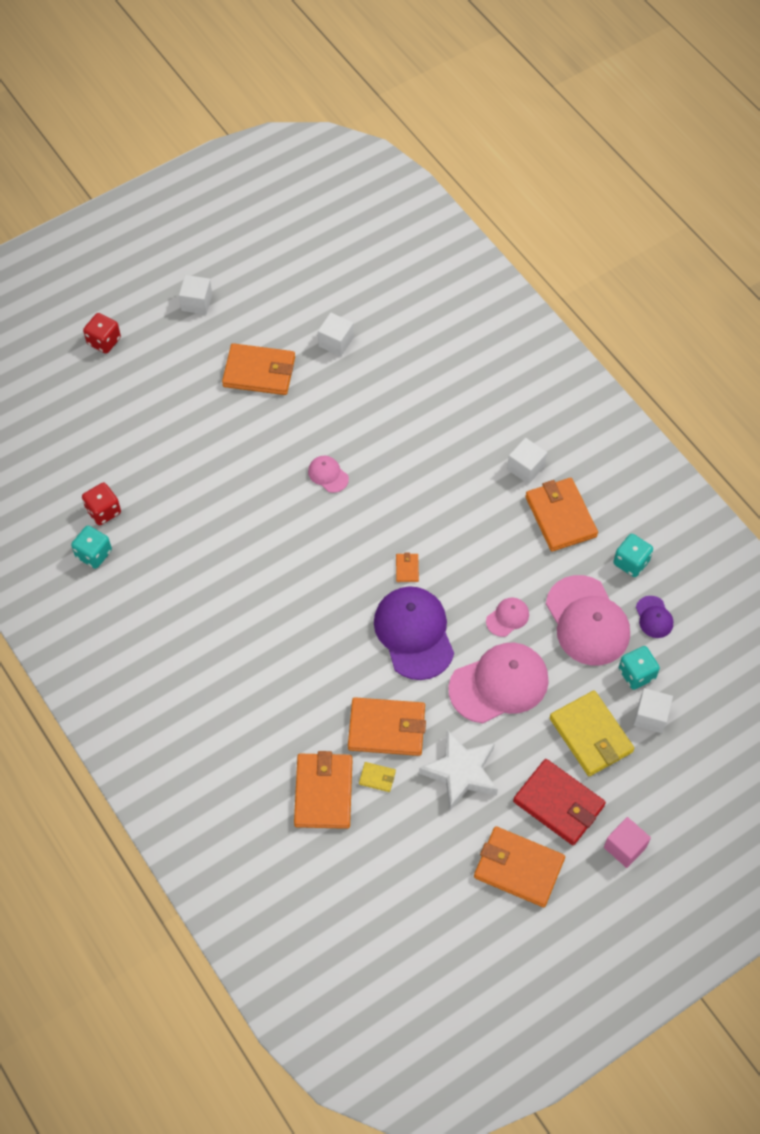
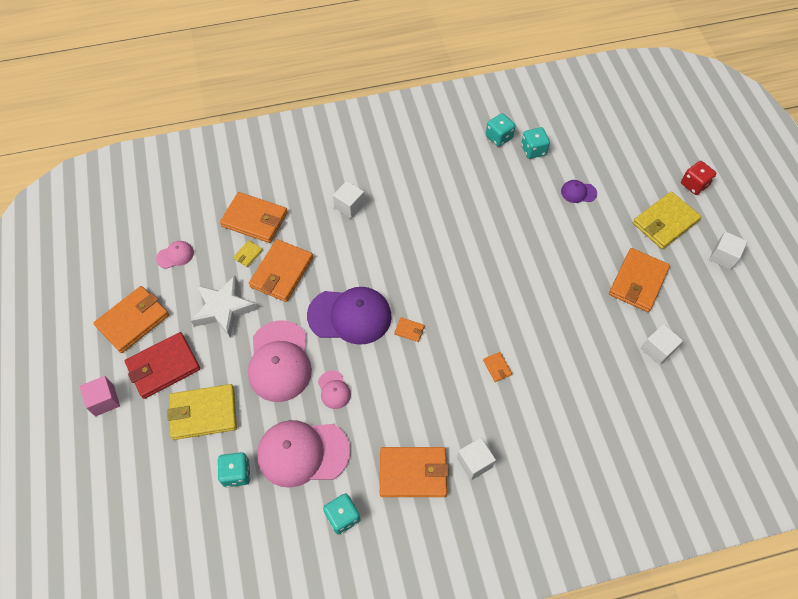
camera: 110 degrees right, 0 degrees up
(103, 511) = (533, 150): red dice -> turquoise dice
(169, 360) = (665, 222): none -> yellow wallet
(328, 475) = (518, 301): pink cap -> pink cap (175, 255)
(416, 475) = (497, 367): none -> orange wallet
(650, 716) = (195, 468): white cube -> white cube (349, 206)
(654, 617) = (281, 513): purple cap -> purple cap (578, 192)

